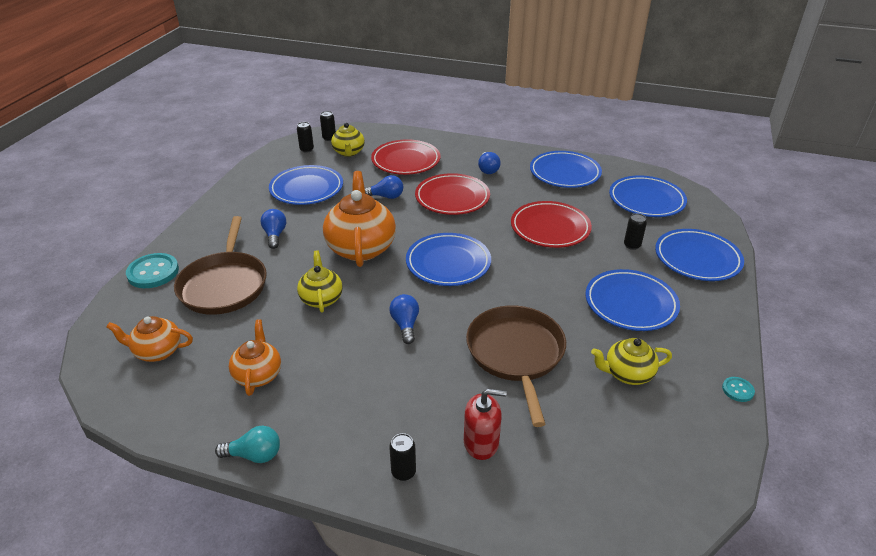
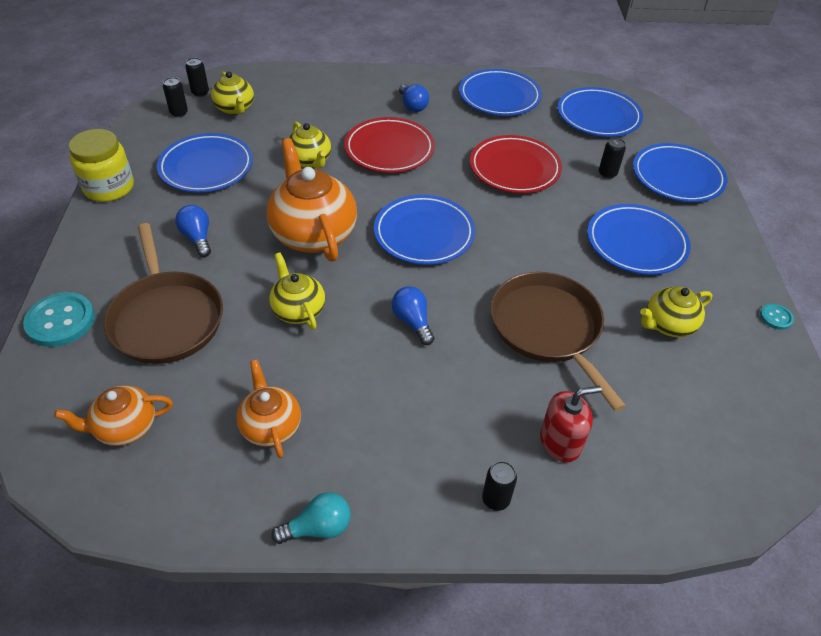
camera: 20 degrees left, 10 degrees up
(232, 191) = (109, 187): none -> yellow jar
(386, 196) = (310, 161): blue light bulb -> yellow teapot
(406, 161) = (311, 110): red plate -> none

